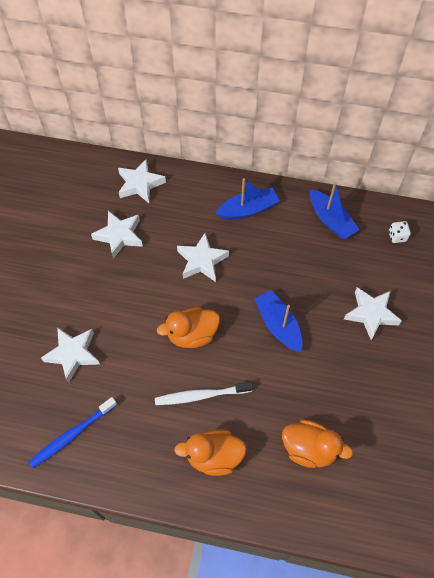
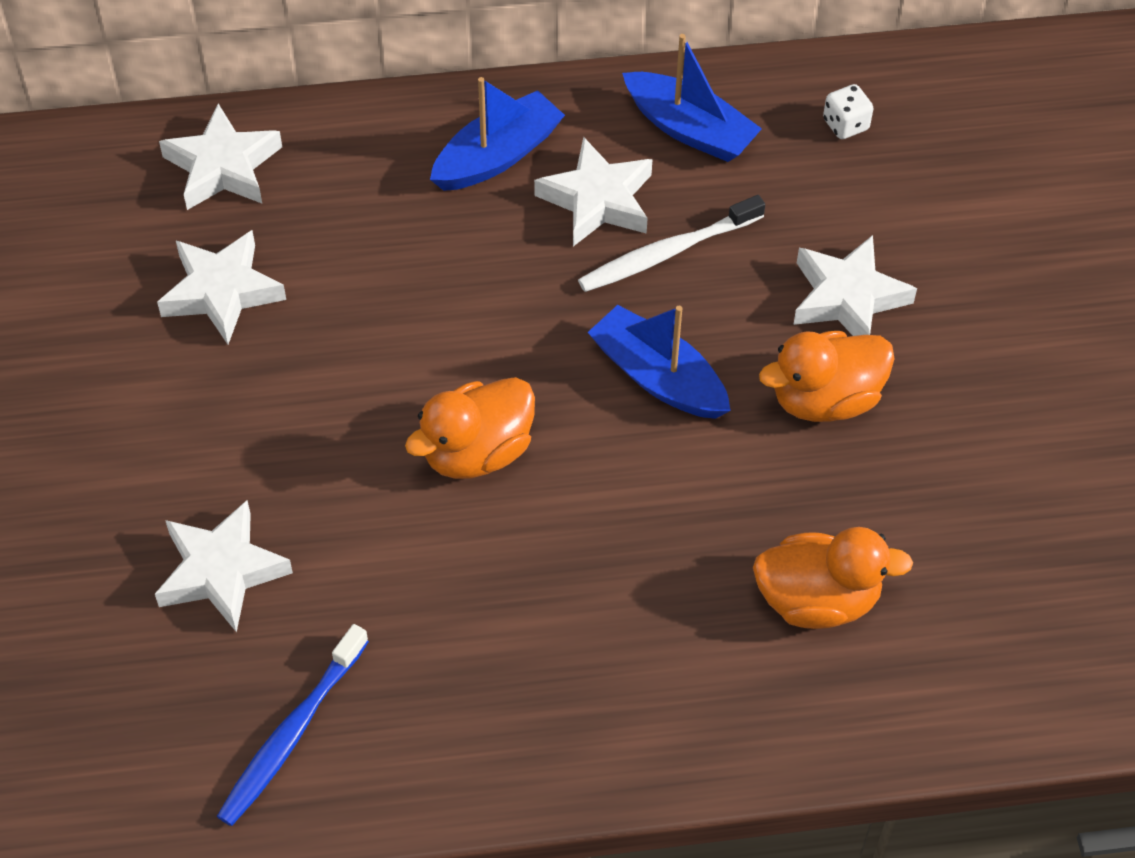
camera: 20 degrees left, 5 degrees down
(201, 395) = (546, 567): white toothbrush -> white toothbrush (667, 253)
(202, 261) = (436, 292): white star -> white star (597, 200)
(214, 456) = (622, 677): orange duck -> orange duck (825, 399)

